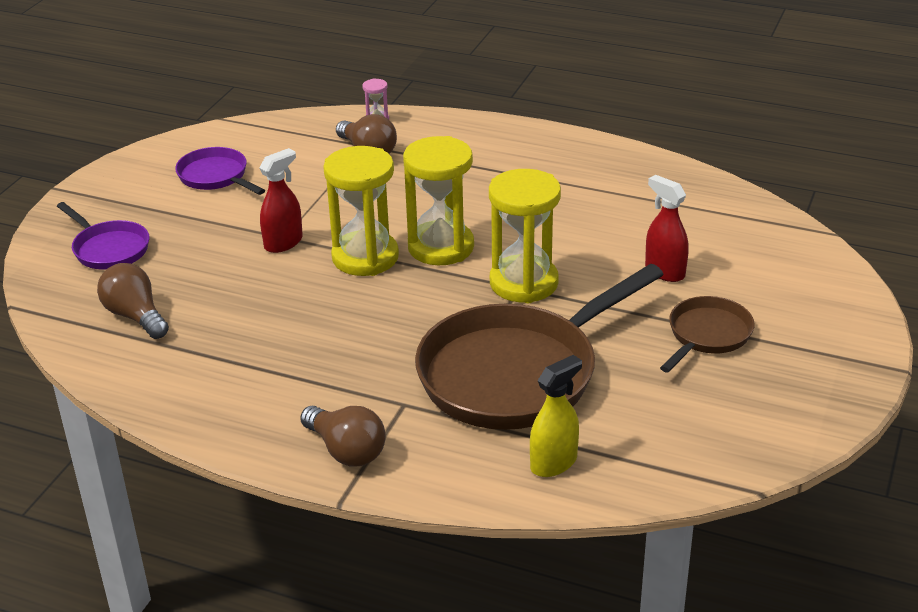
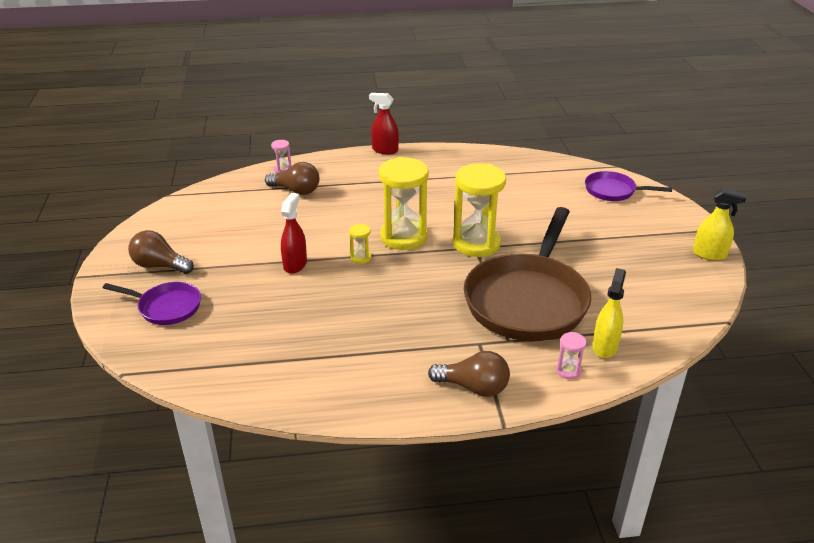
camera: 30 degrees left, 0 degrees up
(135, 316) = (234, 348): brown light bulb -> brown light bulb (160, 266)
(216, 176) = (202, 234): purple pan -> purple pan (613, 191)
(365, 257) = (361, 257): yellow hourglass -> yellow hourglass, size x0.43
(477, 474) = (568, 371): none -> pink hourglass
(664, 271) = (549, 212): red spray bottle -> red spray bottle (385, 150)
(707, 335) = (609, 242): brown pan -> none
(838, 397) = (709, 254): none -> yellow spray bottle

